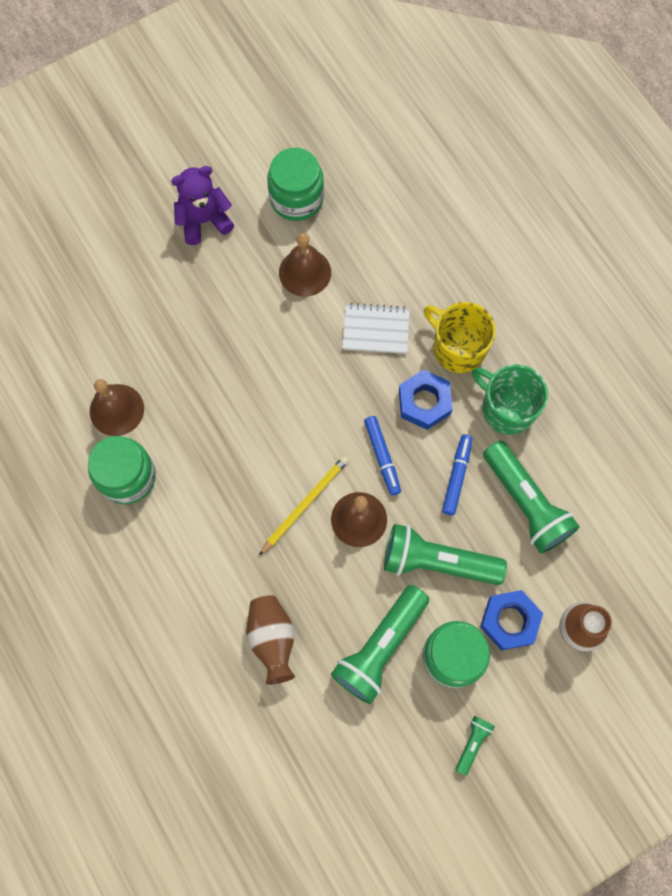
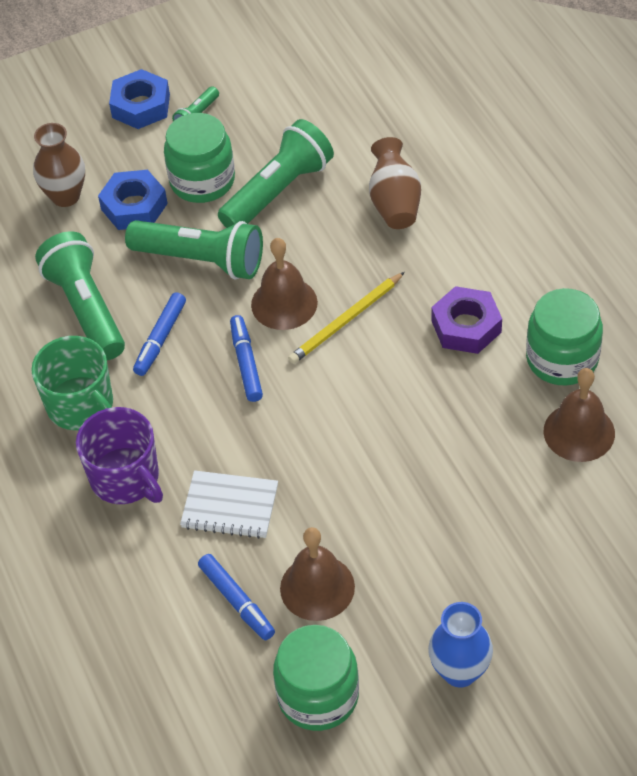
camera: 170 degrees left, 20 degrees down
(204, 221) = (459, 671): purple teddy bear -> blue vase
(205, 504) = (466, 326): none -> purple nut
(360, 258) = (237, 601): none -> blue marker
(424, 402) = (182, 418): blue nut -> blue nut (141, 106)
(458, 348) = (126, 478): yellow mug -> purple mug

